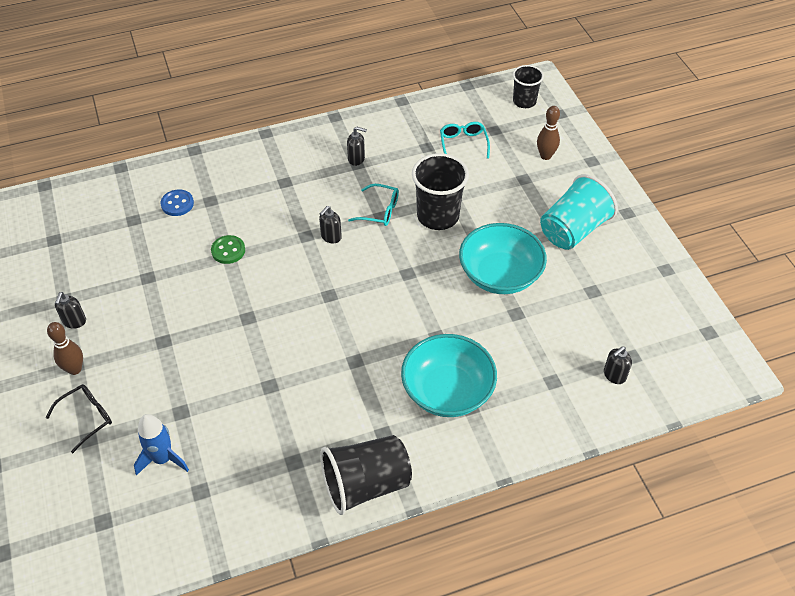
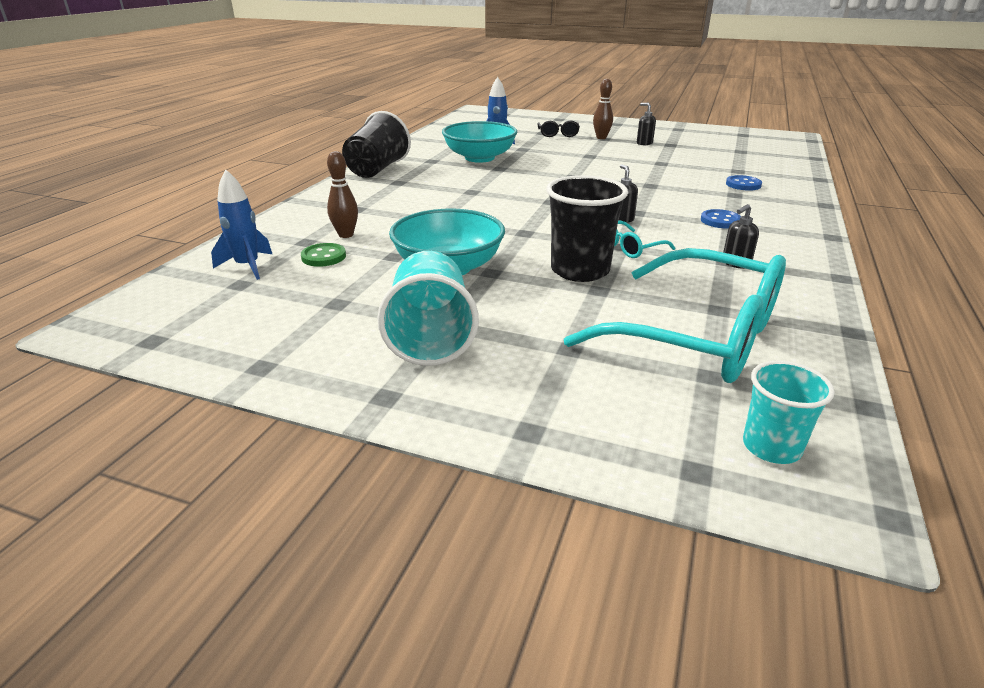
camera: 130 degrees right, 20 degrees down
(228, 250) = (657, 186): green button -> green button (323, 257)
(283, 188) = (720, 221): none -> blue button
(447, 391) = (385, 207): turquoise bowl -> turquoise bowl (479, 158)
(463, 144) = (699, 336): turquoise glasses -> turquoise glasses, size x2.40
(524, 101) = (771, 447): black cup -> turquoise cup
(545, 156) = (596, 391): brown bowling pin -> brown bowling pin (346, 235)
(614, 375) = (248, 266): black soap dispenser -> blue rocket

